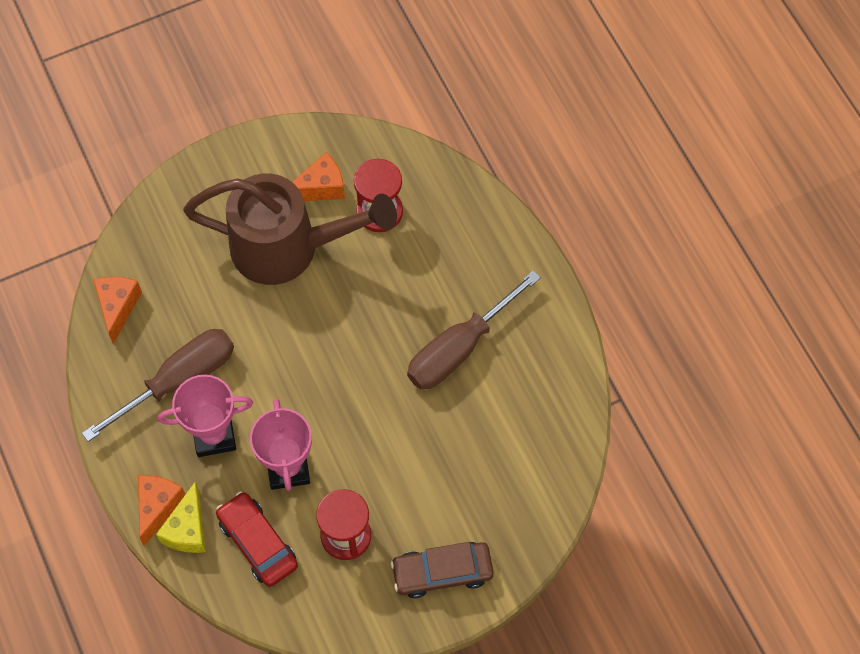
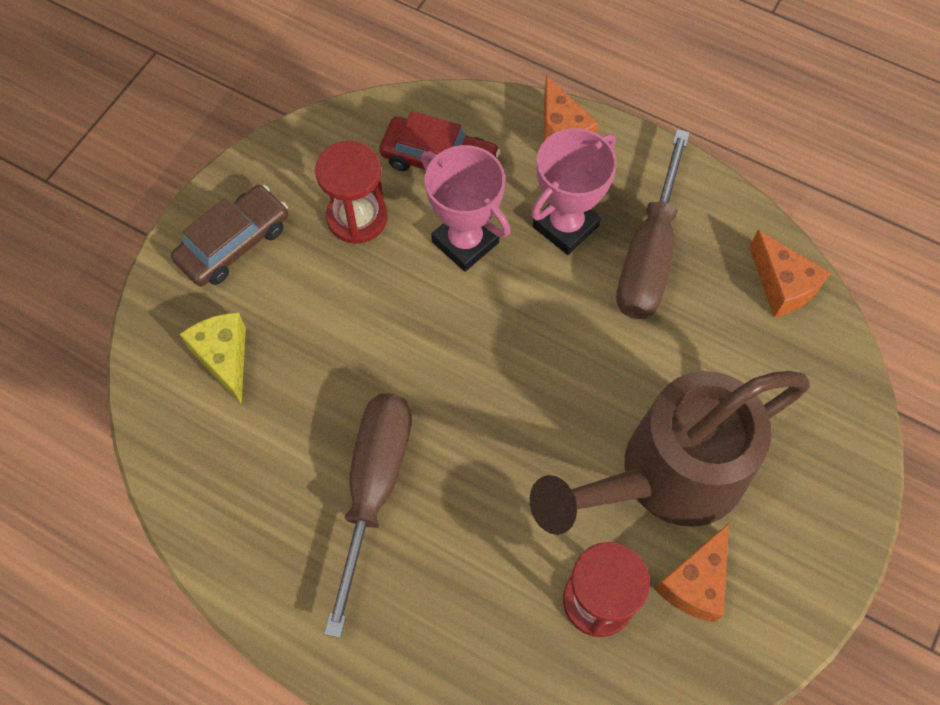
camera: 145 degrees right, 0 degrees up
(187, 529) = (516, 132): yellow cheese -> yellow cheese (224, 358)

